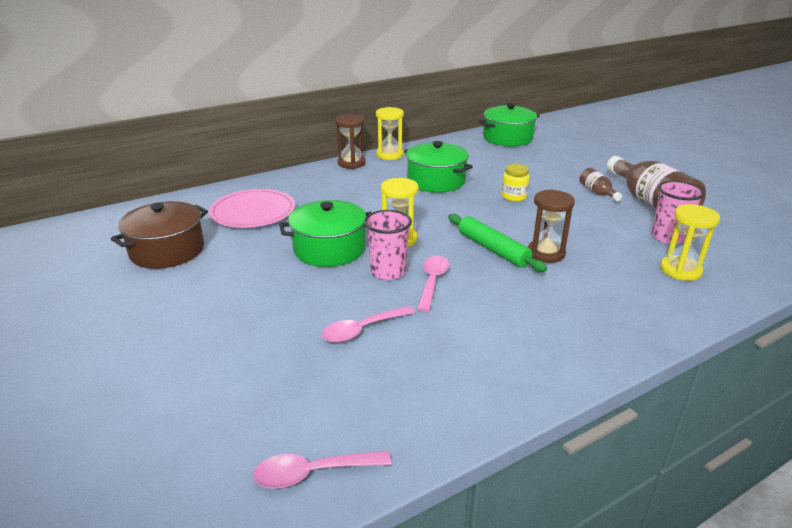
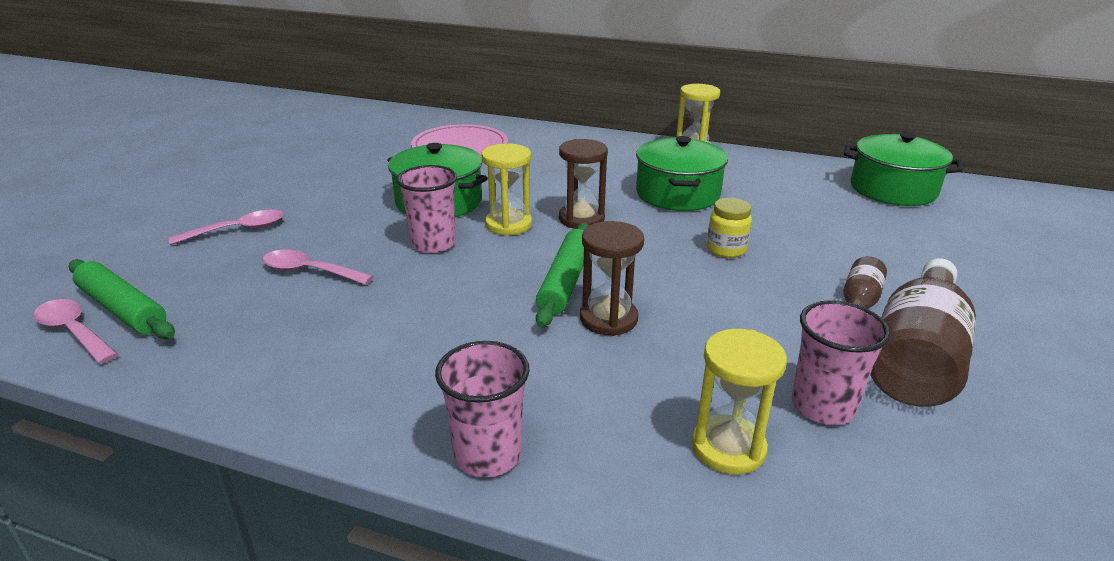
camera: 50 degrees right, 0 degrees up
(167, 251) = (348, 148): brown pot -> none
(306, 436) = (122, 309): none -> green rolling pin
(351, 163) = (635, 143): brown hourglass -> brown hourglass (581, 219)
(432, 282) = (442, 273): pink spoon -> pink spoon (238, 230)
(638, 333) = (488, 454): none -> pink cup

